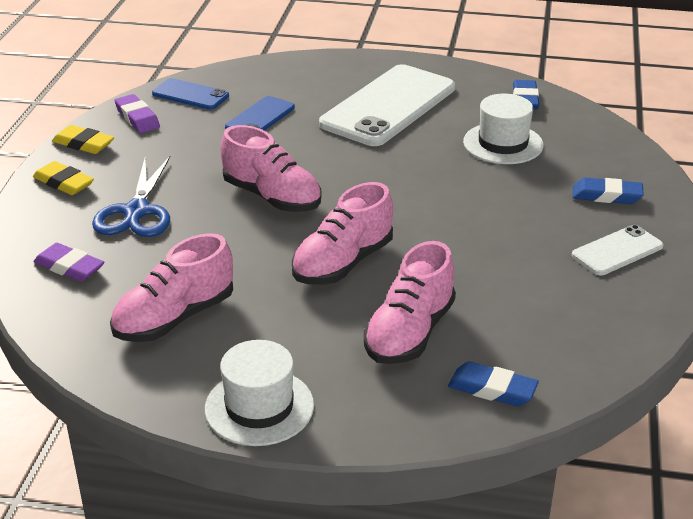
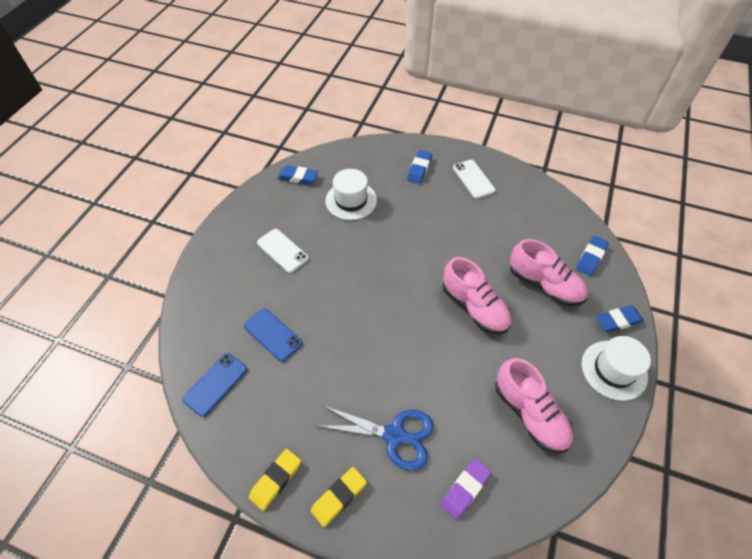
camera: 80 degrees left, 20 degrees up
(137, 118) = (242, 431): purple eraser -> none
(272, 197) = (390, 339): pink shoe -> none
(359, 417) = (618, 320): none -> blue eraser
(388, 106) = (282, 250): white phone -> white phone, size x0.49

